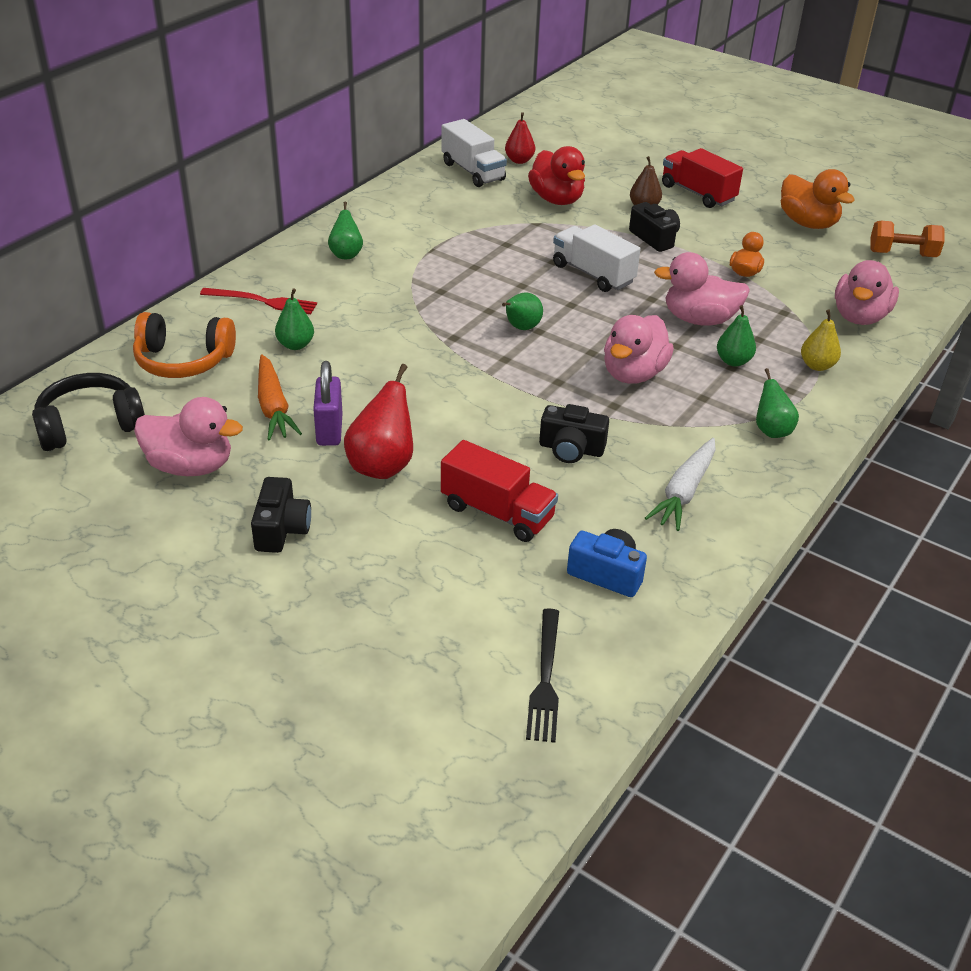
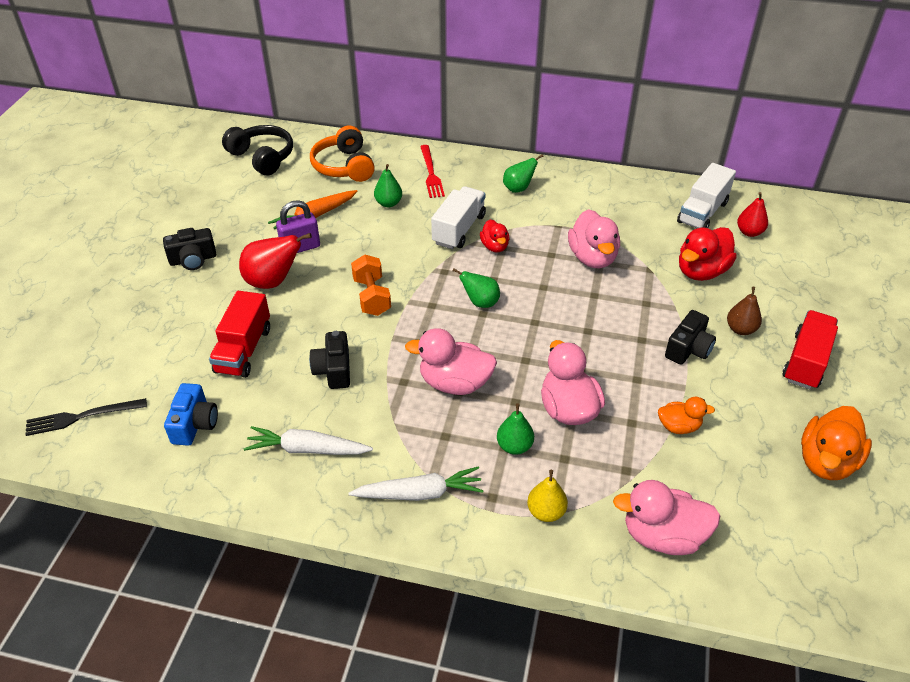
camera: 70 degrees right, 5 degrees up
(190, 466) = (239, 206): pink duck -> pink duck (592, 258)
(436, 295) = (494, 246): none -> red duck
(593, 274) = (593, 323): white truck -> white truck (459, 229)
(771, 430) = (420, 493): green pear -> white carrot
(902, 254) = (833, 561): orange dumbbell -> orange dumbbell (372, 297)

